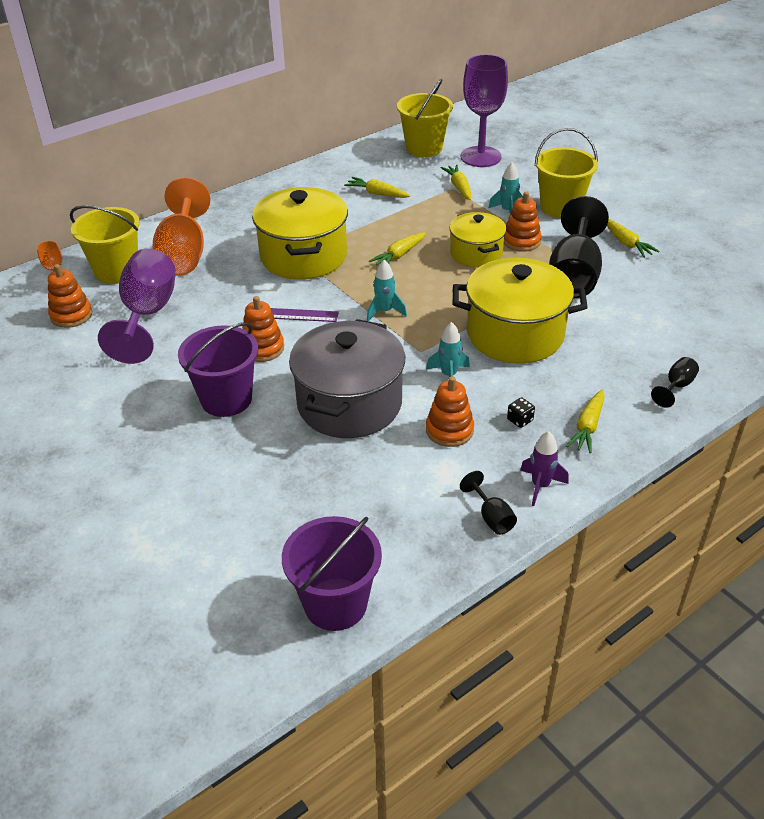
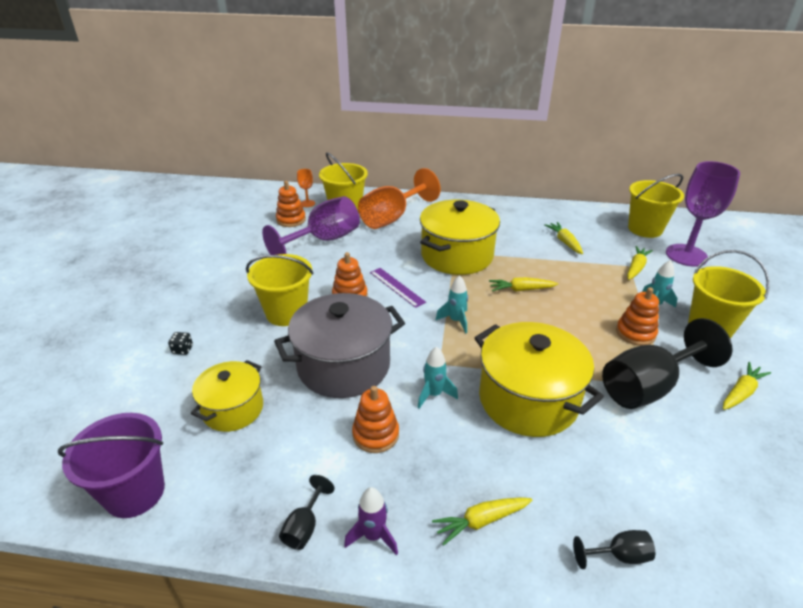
camera: 45 degrees right, 5 degrees down
(226, 399) = (286, 313): purple bucket -> yellow bucket
(476, 253) = (582, 321): yellow pot -> yellow pot (233, 409)
(520, 420) = (435, 469): black dice -> black dice (182, 350)
(627, 244) = (741, 392): yellow carrot -> yellow carrot turned 150 degrees counterclockwise

